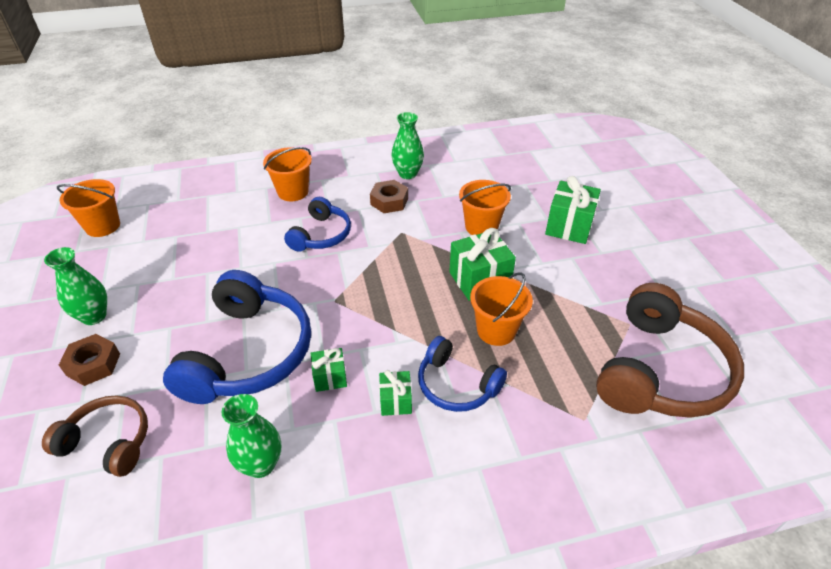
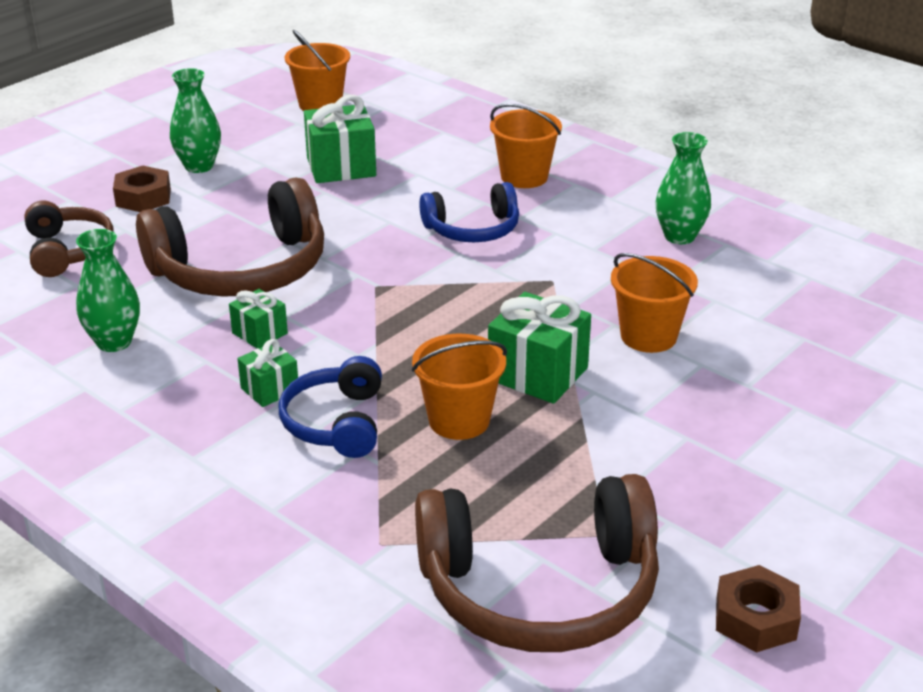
camera: 55 degrees right, 10 degrees down
(248, 353) = (241, 269): blue headphones -> brown headphones
(389, 201) = (601, 247): brown nut -> brown nut (755, 618)
(569, 226) = (757, 412): green gift -> green gift (341, 167)

